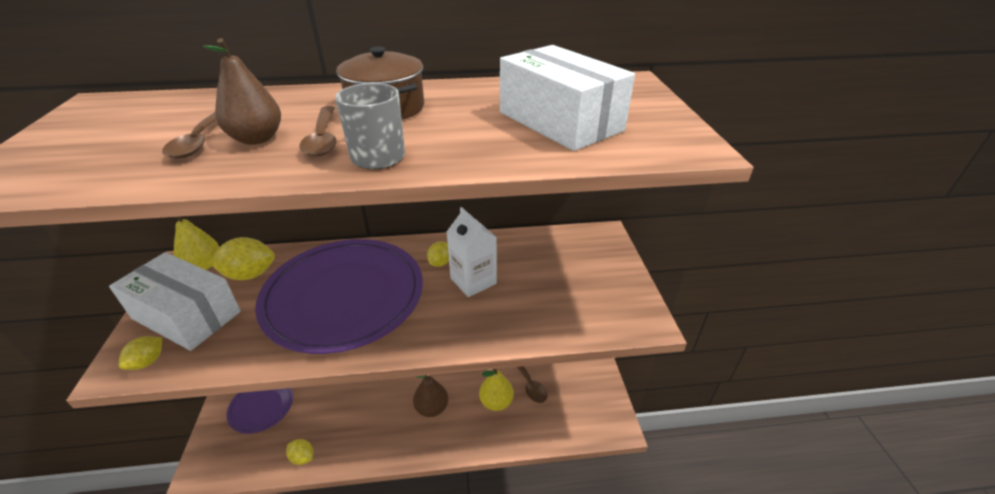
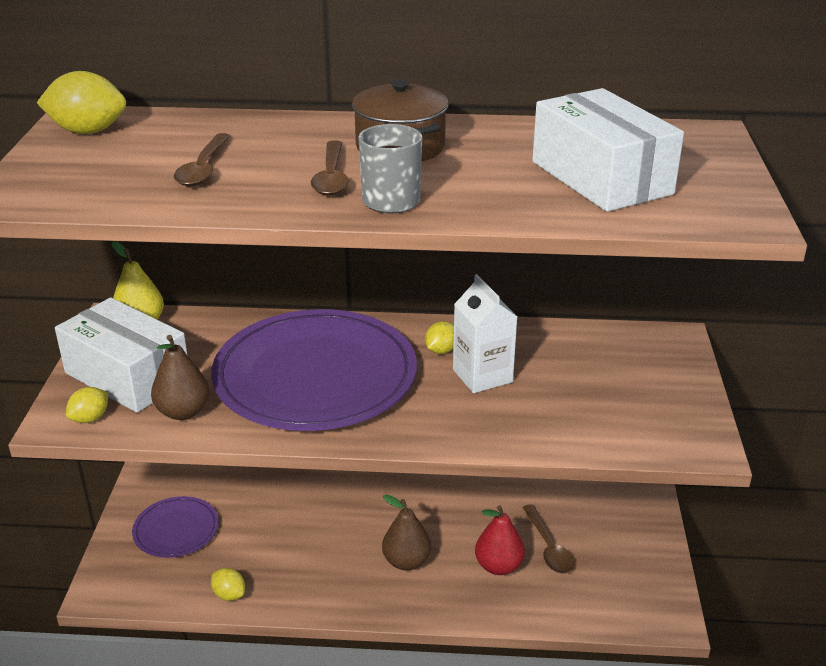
camera: 10 degrees right, 5 degrees down
(249, 274) = (198, 339): yellow lemon -> yellow lemon (88, 131)
(257, 139) = (261, 172): brown pear -> brown pear (183, 412)
(496, 402) = (498, 566): yellow pear -> red pear

